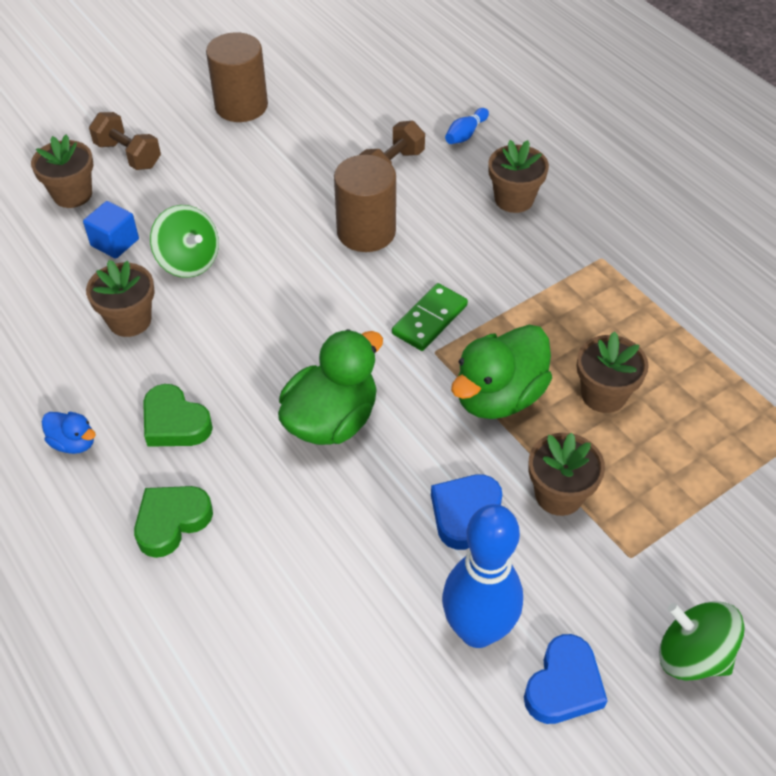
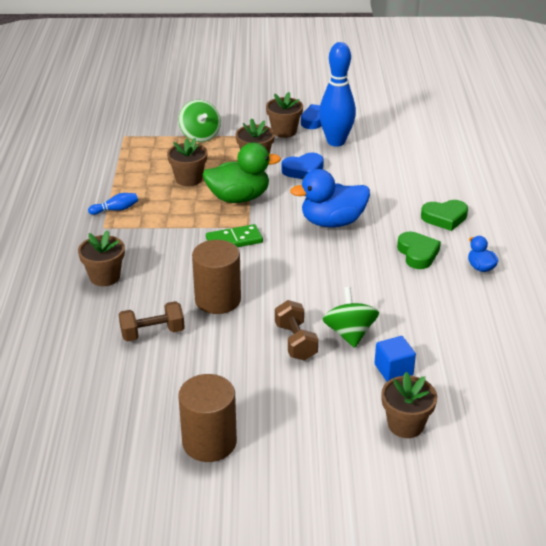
camera: 145 degrees left, 15 degrees down
(128, 155) = (339, 440): brown dumbbell -> brown dumbbell (295, 342)
(129, 320) = (413, 314): brown flower pot -> brown flower pot (284, 131)
(331, 420) = (332, 222): green duck -> blue duck
(465, 134) = (74, 332): blue bowling pin -> blue bowling pin (116, 209)
(692, 655) = (262, 110): green spinning top -> green spinning top (200, 135)

